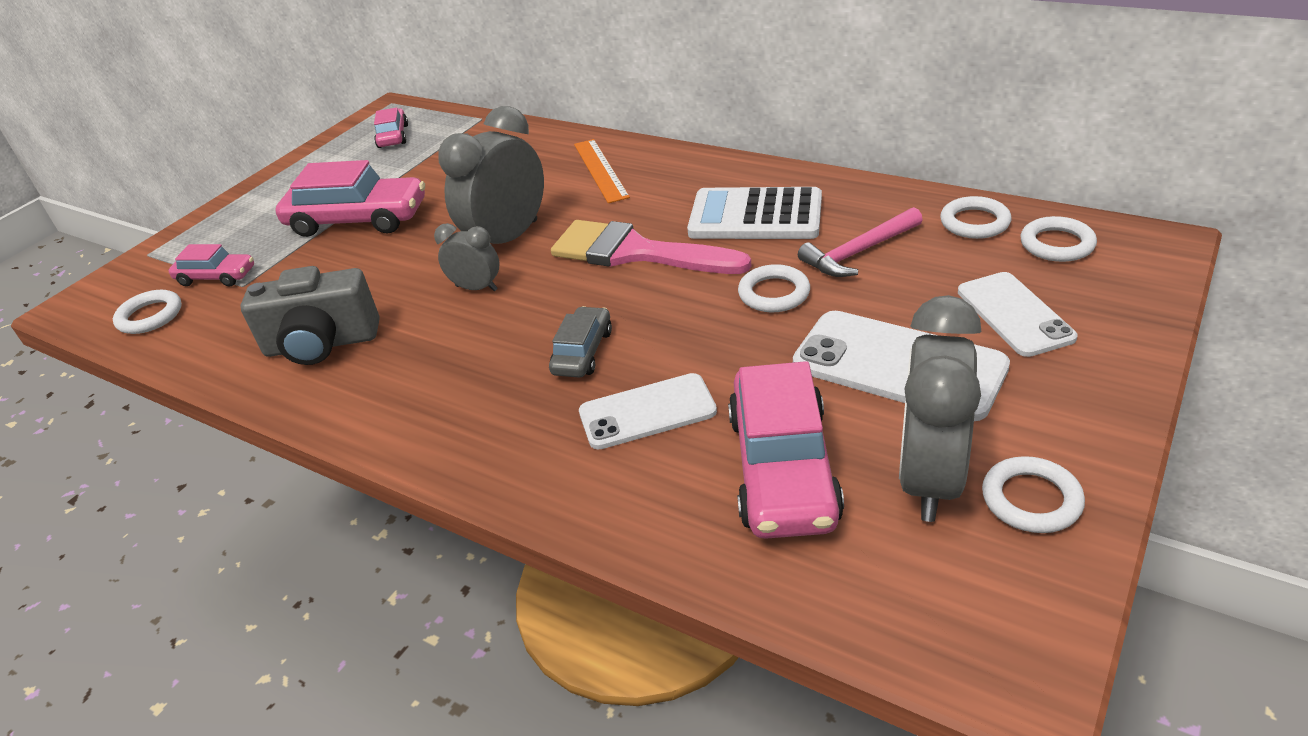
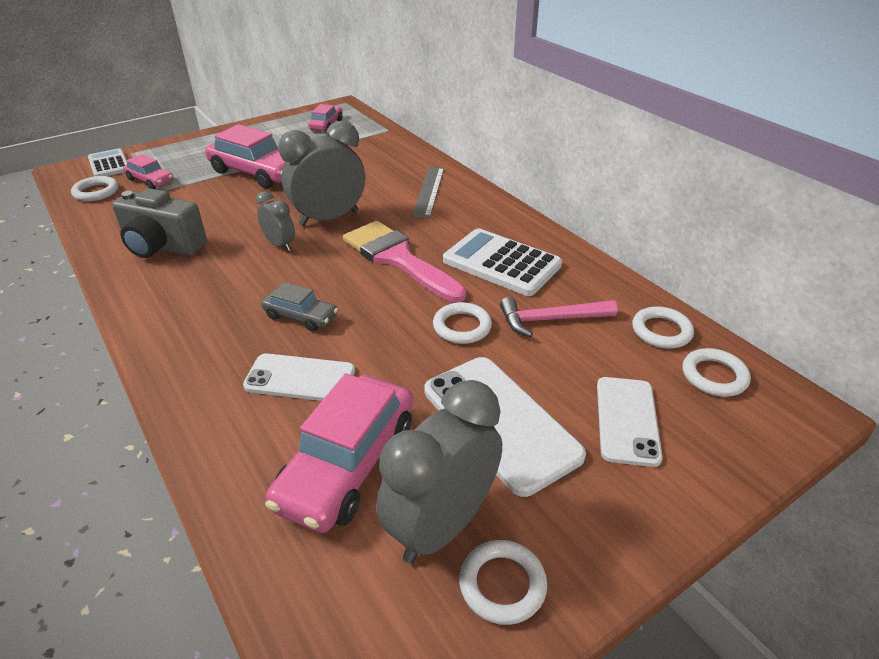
camera: 20 degrees right, 0 degrees up
(130, 277) = (109, 164): none -> white calculator
(583, 352) = (301, 316): grey car -> grey car turned 75 degrees clockwise
(601, 170) = (429, 191): orange ruler -> grey ruler

